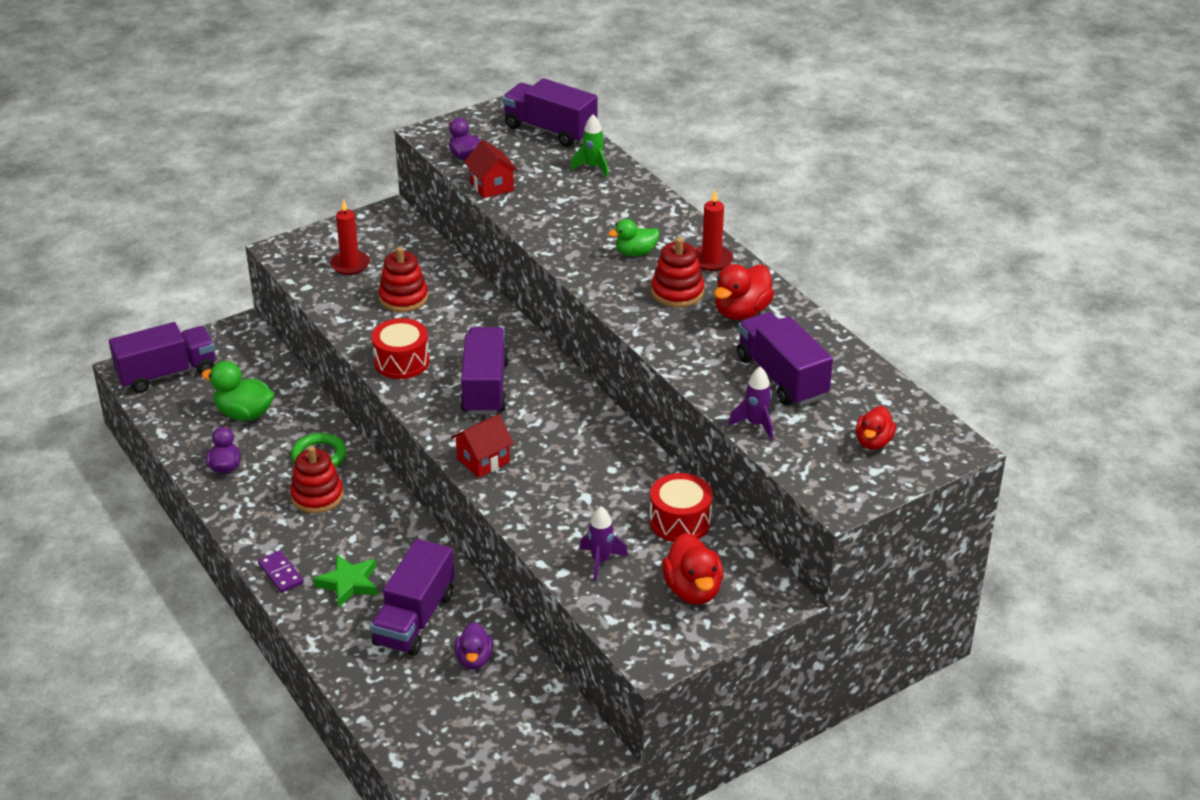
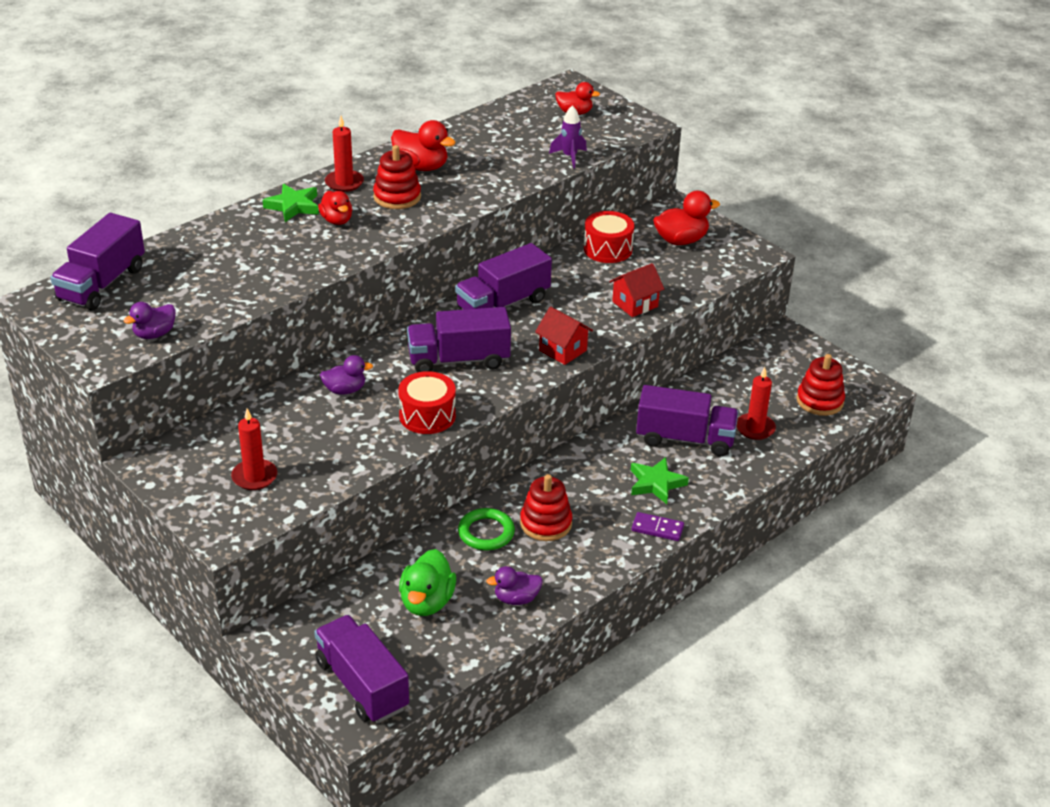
camera: 100 degrees left, 0 degrees up
(281, 573) = (657, 528): purple domino -> purple domino turned 60 degrees clockwise
(403, 298) = (316, 429): red stacking toy -> red stacking toy (820, 401)
(416, 683) = (755, 428): none -> red candle
(474, 659) = (717, 401): purple duck -> purple duck (345, 390)
(491, 186) = (218, 310): red house -> red house (635, 304)
(593, 167) = (181, 252): green rocket -> none
(600, 561) = (666, 282): purple rocket -> none
(635, 253) = (337, 220): green duck -> red duck
(667, 228) = (293, 206): none -> green star
(781, 377) = (507, 148): purple truck -> purple truck (503, 304)

